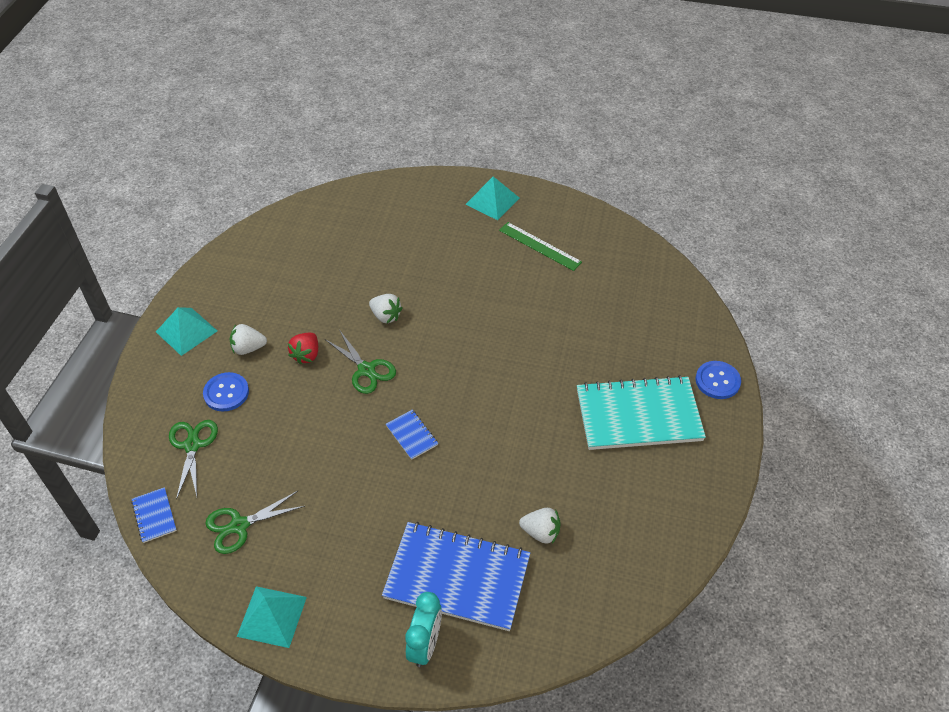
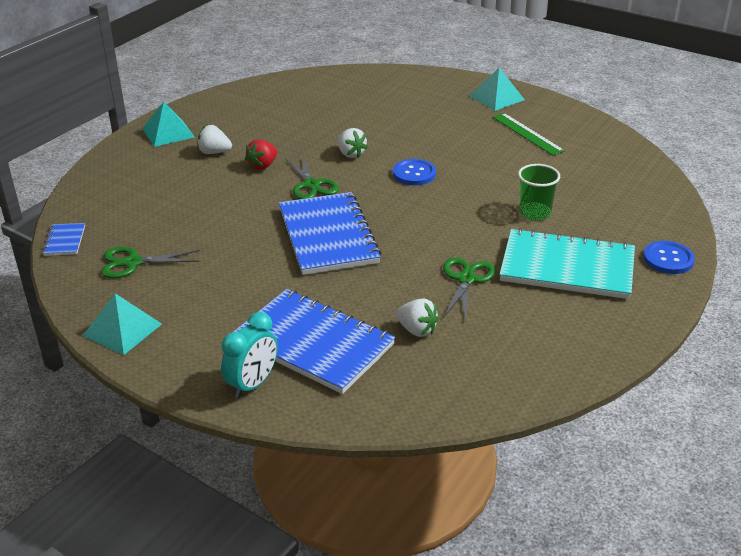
camera: 20 degrees right, 15 degrees down
(192, 445) = (126, 203): green scissors -> green scissors (466, 279)
(226, 393) = (177, 176): blue button -> blue button (414, 174)
(411, 435) = (328, 236): blue notebook -> blue notebook, size x2.38
(585, 352) = (535, 213): none -> green cup

